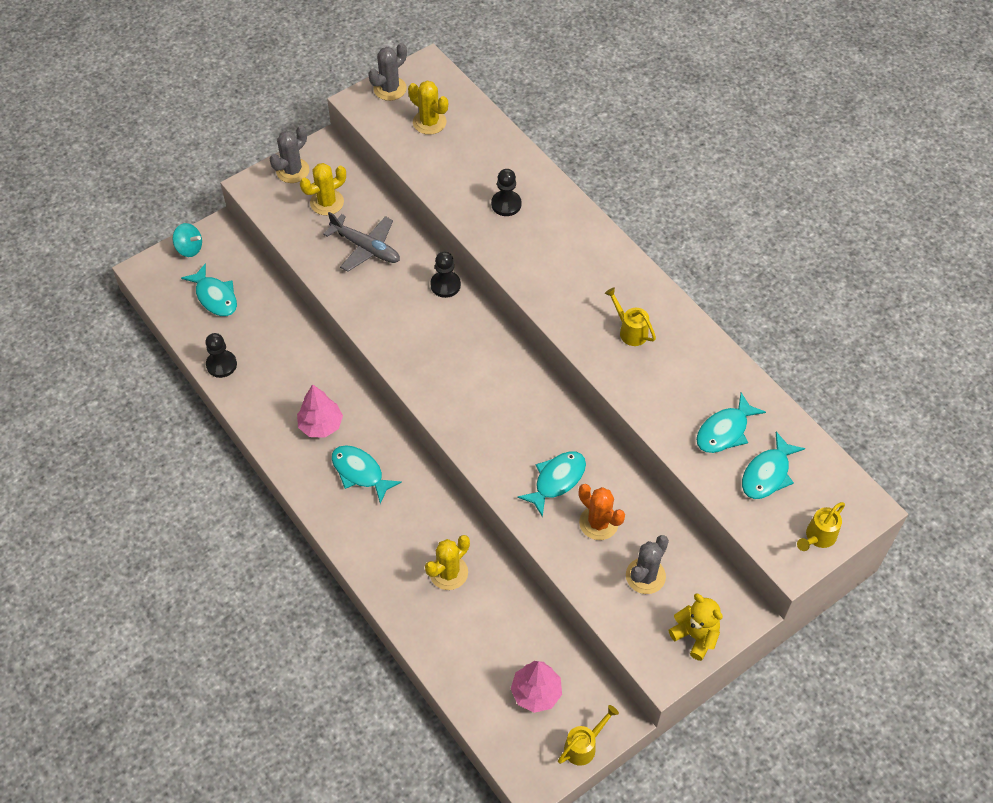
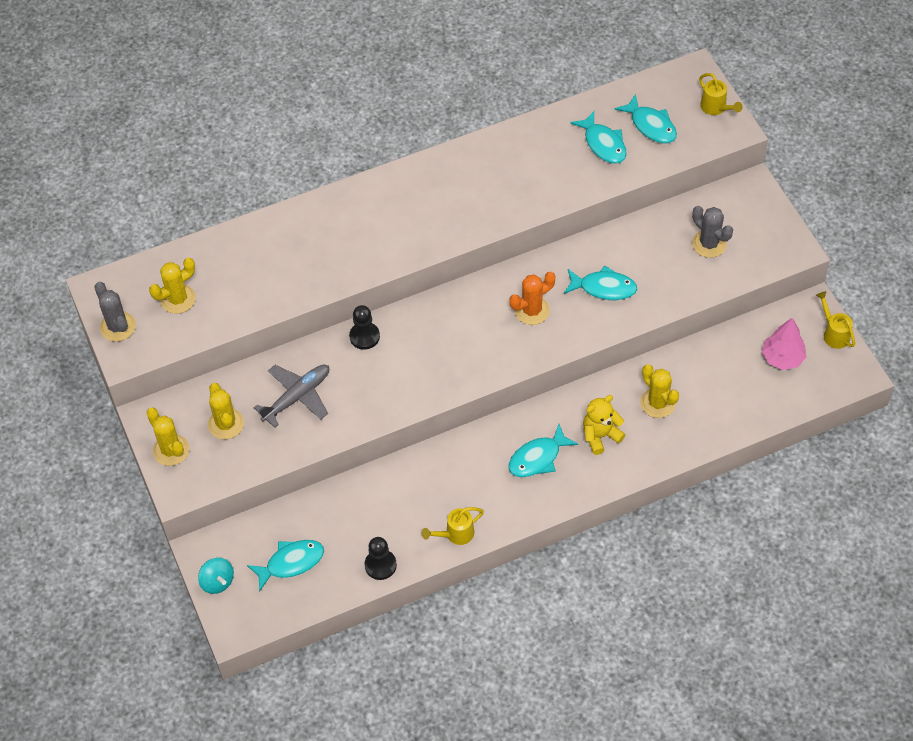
camera: 75 degrees left, 0 degrees up
(189, 248) = (217, 582): turquoise spinning top -> turquoise spinning top turned 105 degrees clockwise
(292, 171) = (171, 450): grey cactus -> yellow cactus
(321, 425) = (476, 484): pink tree -> none
(506, 204) = (307, 253): black pawn -> none
(557, 480) = (603, 288): turquoise fish -> turquoise fish turned 135 degrees clockwise
(598, 523) = (652, 266): orange cactus -> orange cactus (532, 310)
(630, 331) = (483, 187): yellow watering can -> yellow watering can (455, 534)
(695, 636) = (769, 222): yellow teddy bear -> yellow teddy bear (600, 436)

